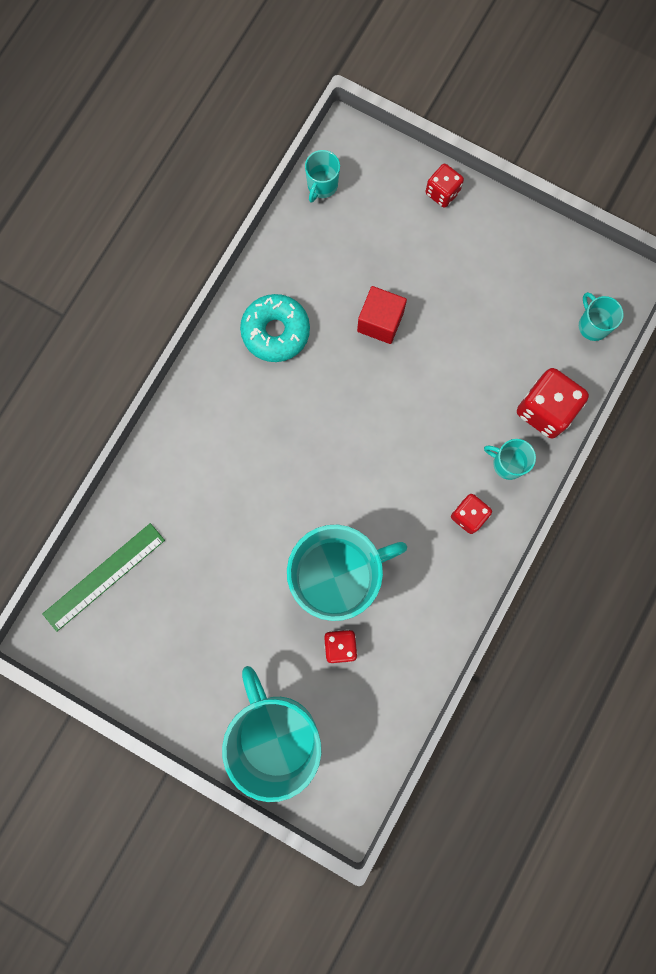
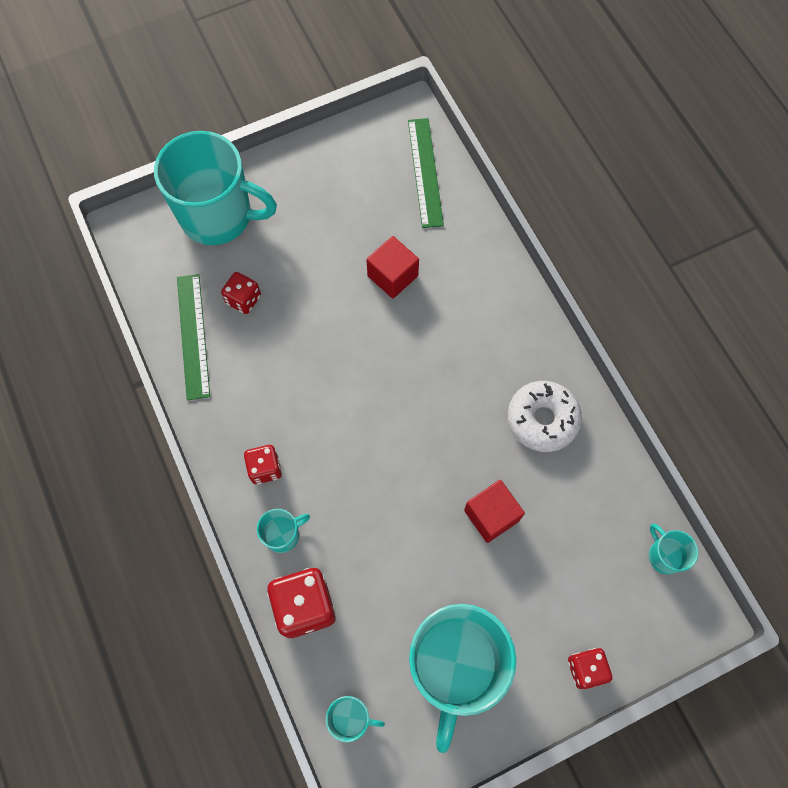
camera: 125 degrees right, 10 degrees down
(229, 533) = (392, 276): none -> red cube
(275, 331) = (542, 419): turquoise donut -> white donut
(336, 576) = (297, 331): turquoise mug -> turquoise mug (454, 665)
(403, 663) = (193, 335): none -> green ruler

